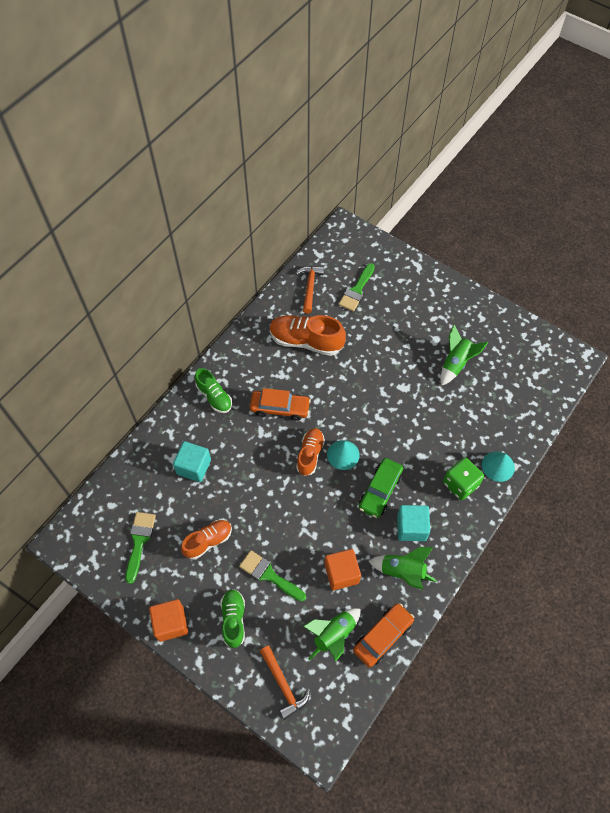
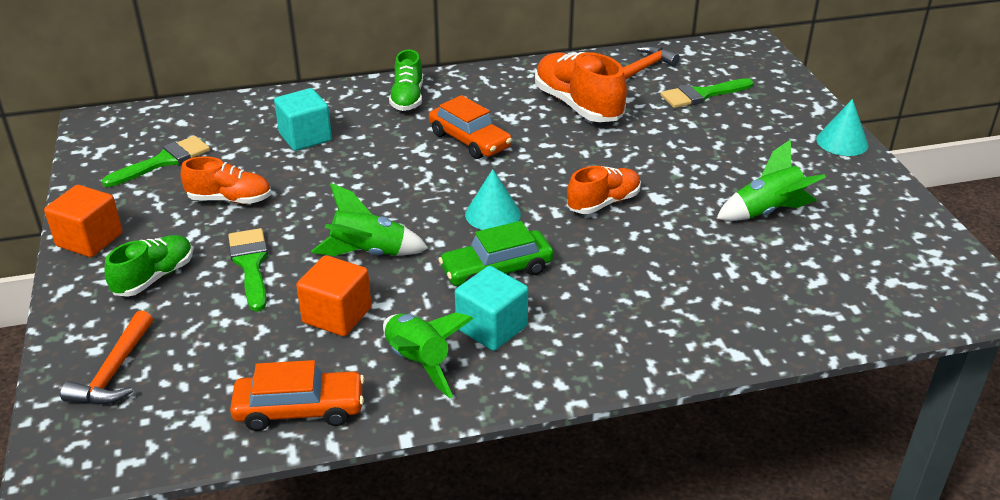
camera: 40 degrees right, 25 degrees down
(310, 454) = (451, 193): orange shoe -> orange shoe (603, 203)
(334, 635) = (241, 366): green rocket -> green rocket (368, 253)
(460, 484) = (623, 326): green dice -> none
(498, 466) = (708, 340): turquoise cone -> turquoise cone (842, 142)

